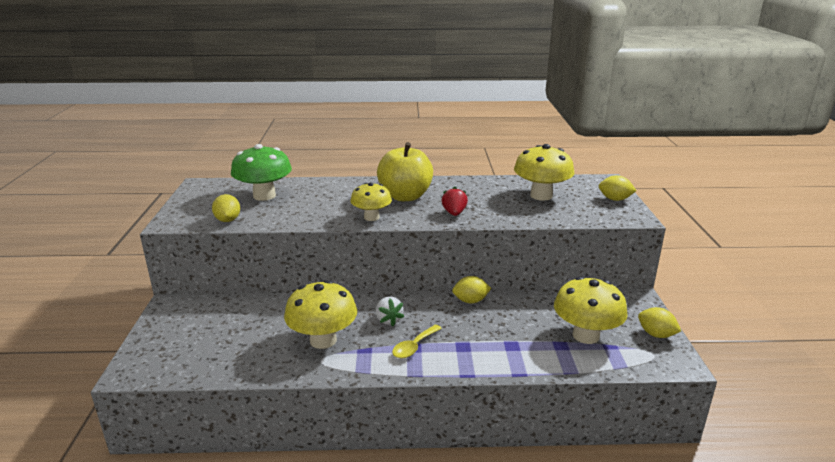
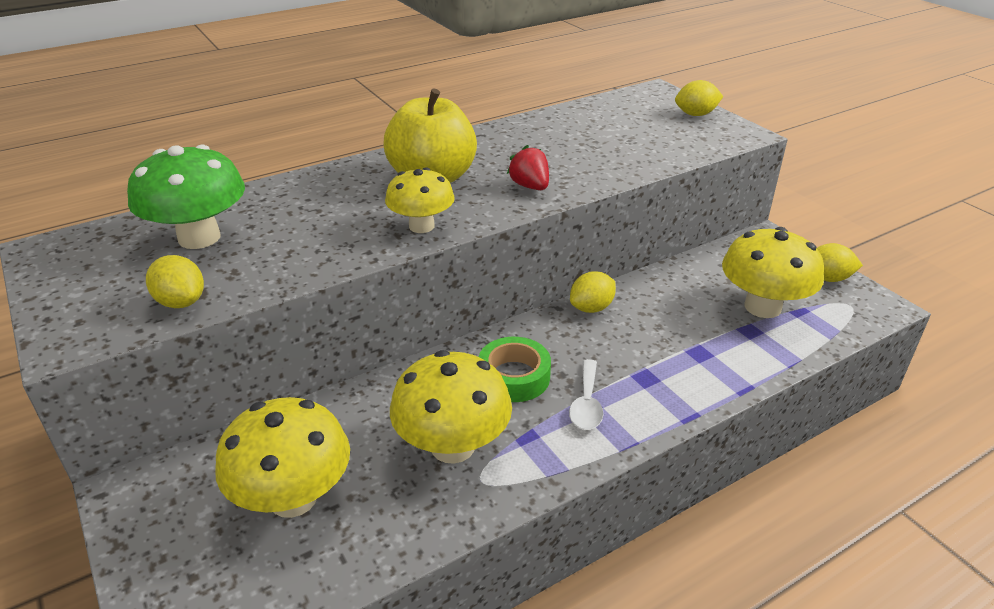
camera: 30 degrees left, 10 degrees up
(388, 320) = (514, 377): white strawberry -> green tape
(414, 347) = (586, 404): yellow spoon -> white spoon
(541, 196) = (608, 131): yellow mushroom -> yellow mushroom (293, 498)

